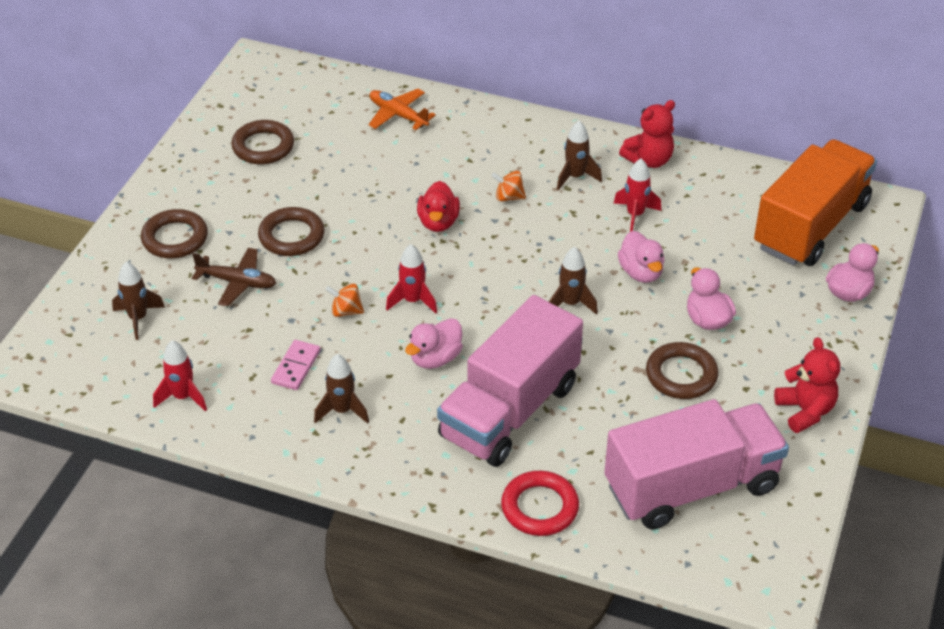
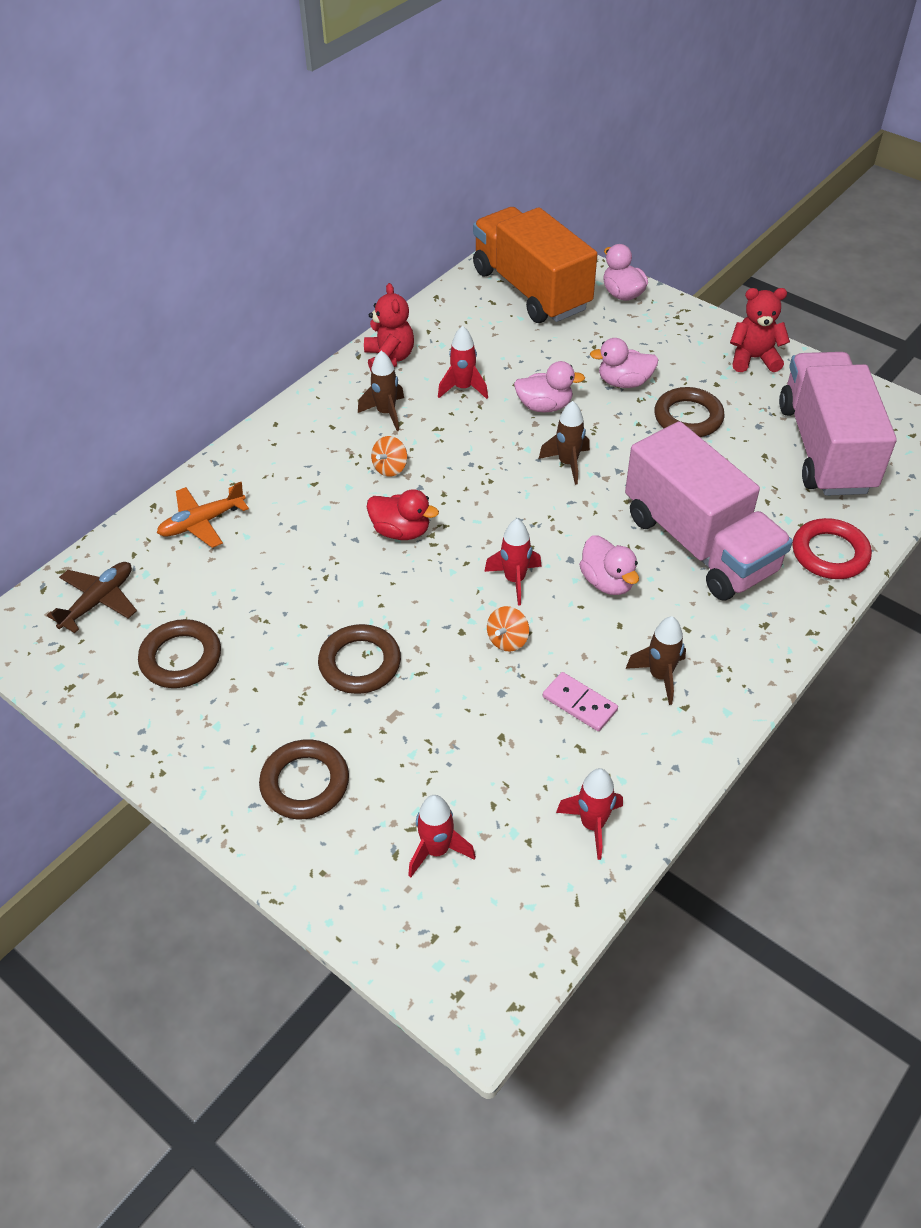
camera: 70 degrees left, 5 degrees up
(138, 318) = (437, 850): brown rocket -> red rocket
(237, 282) = (416, 732): brown plane -> brown plane (98, 601)

